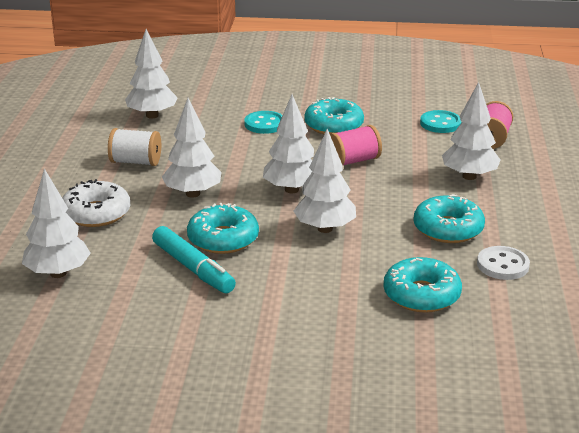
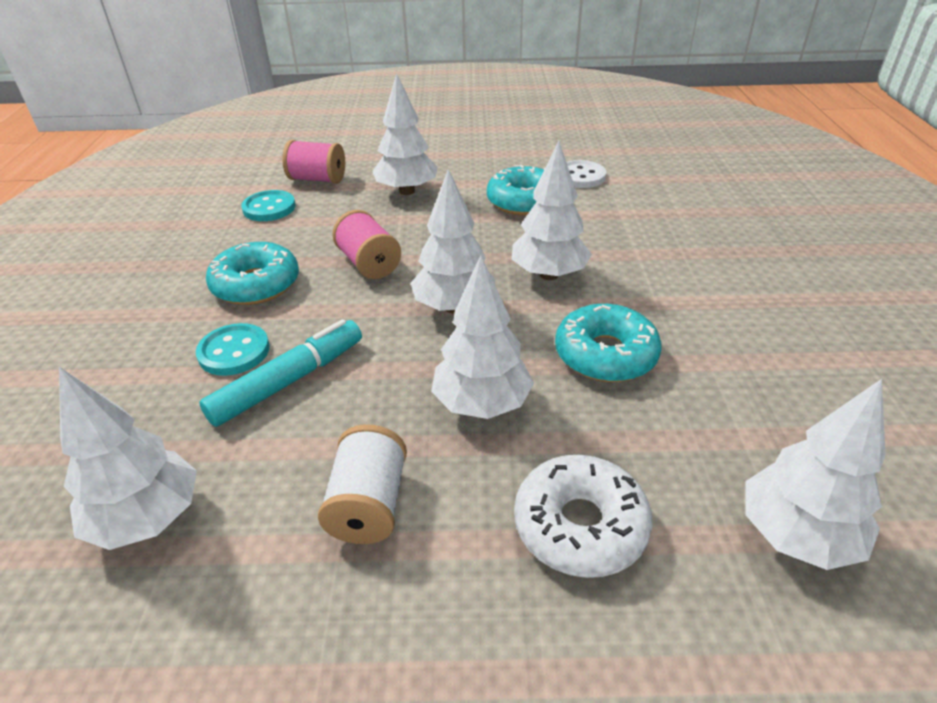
camera: 95 degrees left, 10 degrees up
(193, 268) = (692, 373): turquoise marker -> turquoise marker (289, 381)
(421, 295) = (655, 213): turquoise donut -> none

